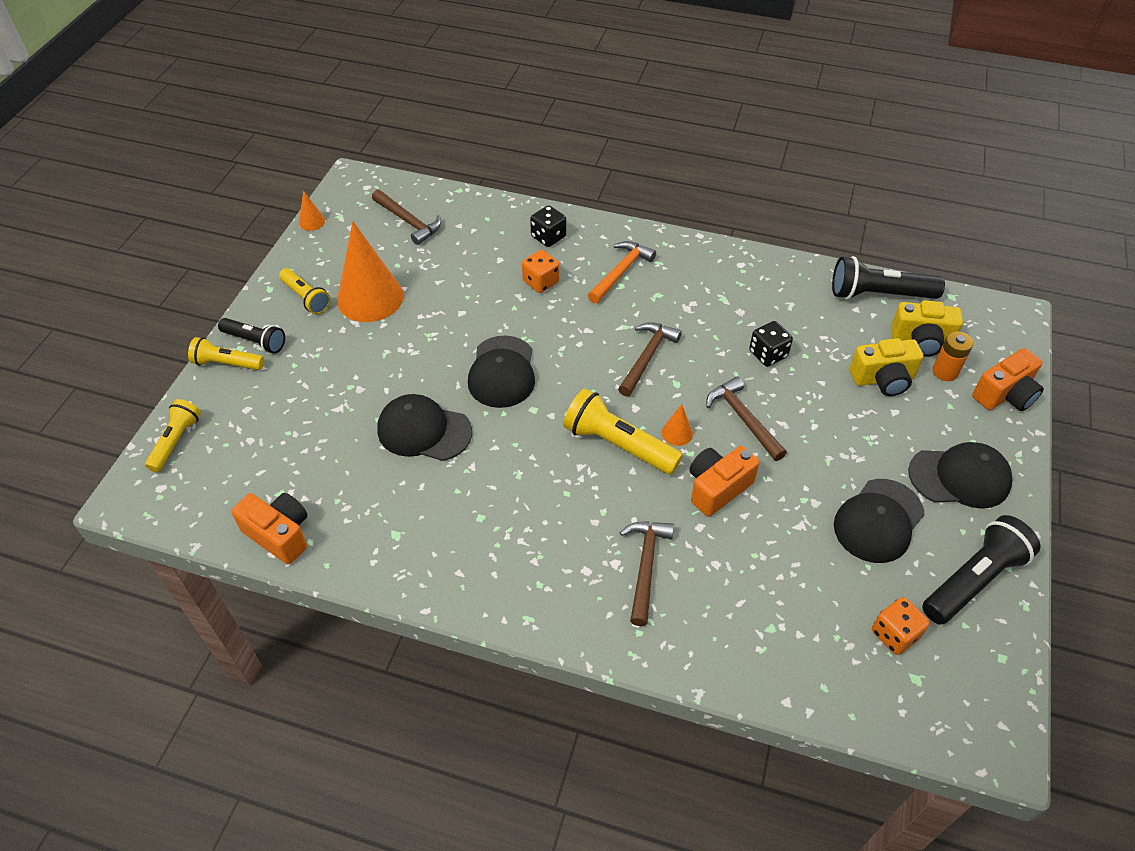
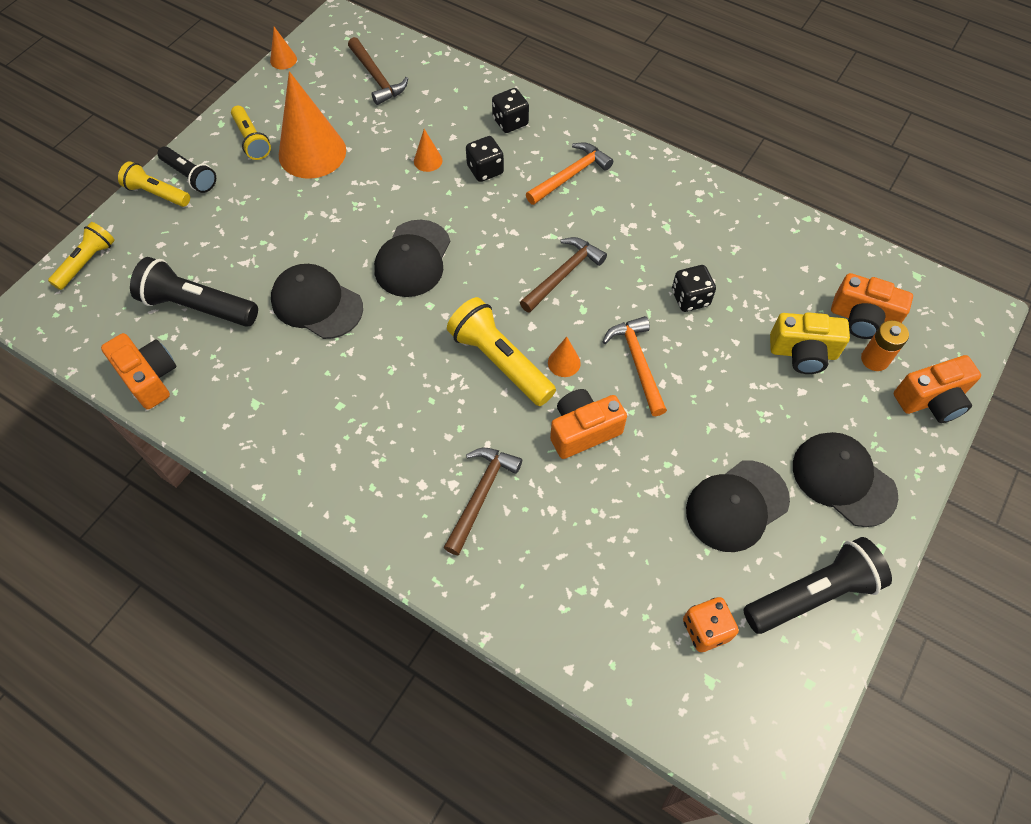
camera: 15 degrees right, 10 degrees up
(484, 284) = (428, 160): none -> orange cone
(541, 282) = (485, 170): orange dice -> black dice
(743, 418) = (638, 363): brown hammer -> orange hammer
(878, 294) = (836, 256): black flashlight -> black flashlight (197, 306)
(921, 341) = (862, 319): yellow camera -> orange camera
(959, 477) = (843, 480): black cap -> black cap turned 150 degrees counterclockwise

